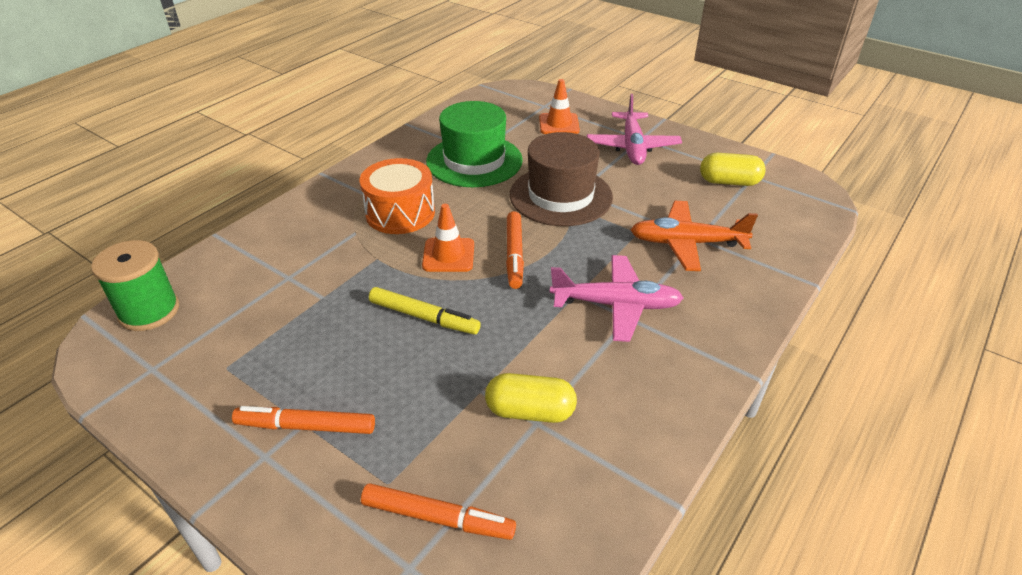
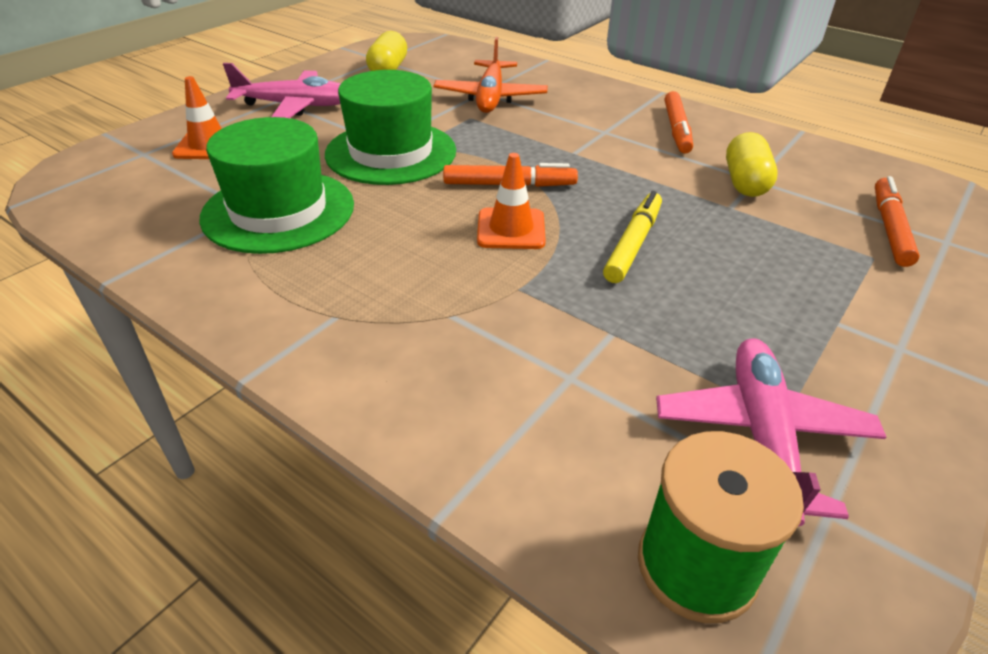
camera: 90 degrees left, 0 degrees up
(306, 426) = (841, 319): orange marker -> orange marker (676, 129)
(400, 213) = (405, 273): orange drum -> none
(560, 196) = (391, 152): brown hat -> green hat
(616, 305) = (588, 135): pink plane -> pink plane (762, 434)

